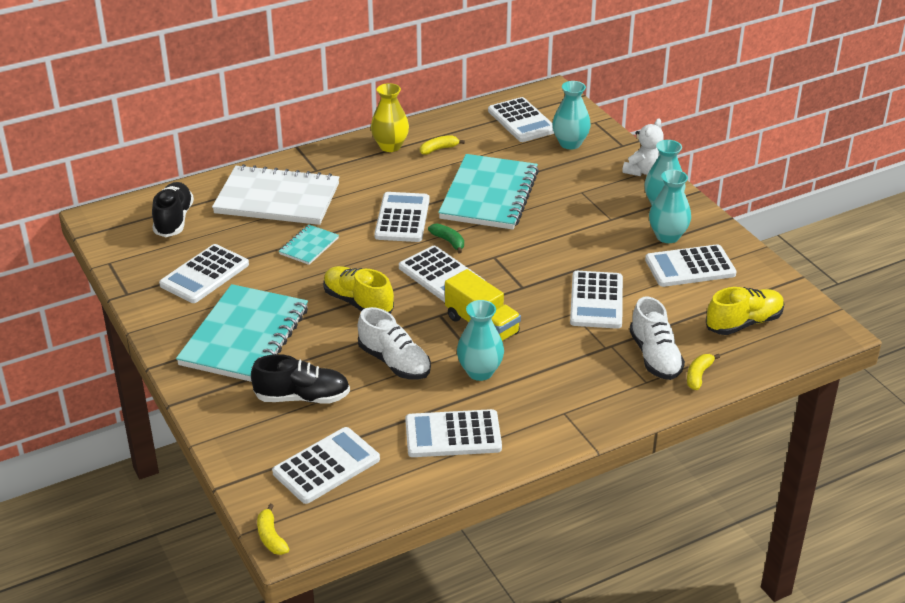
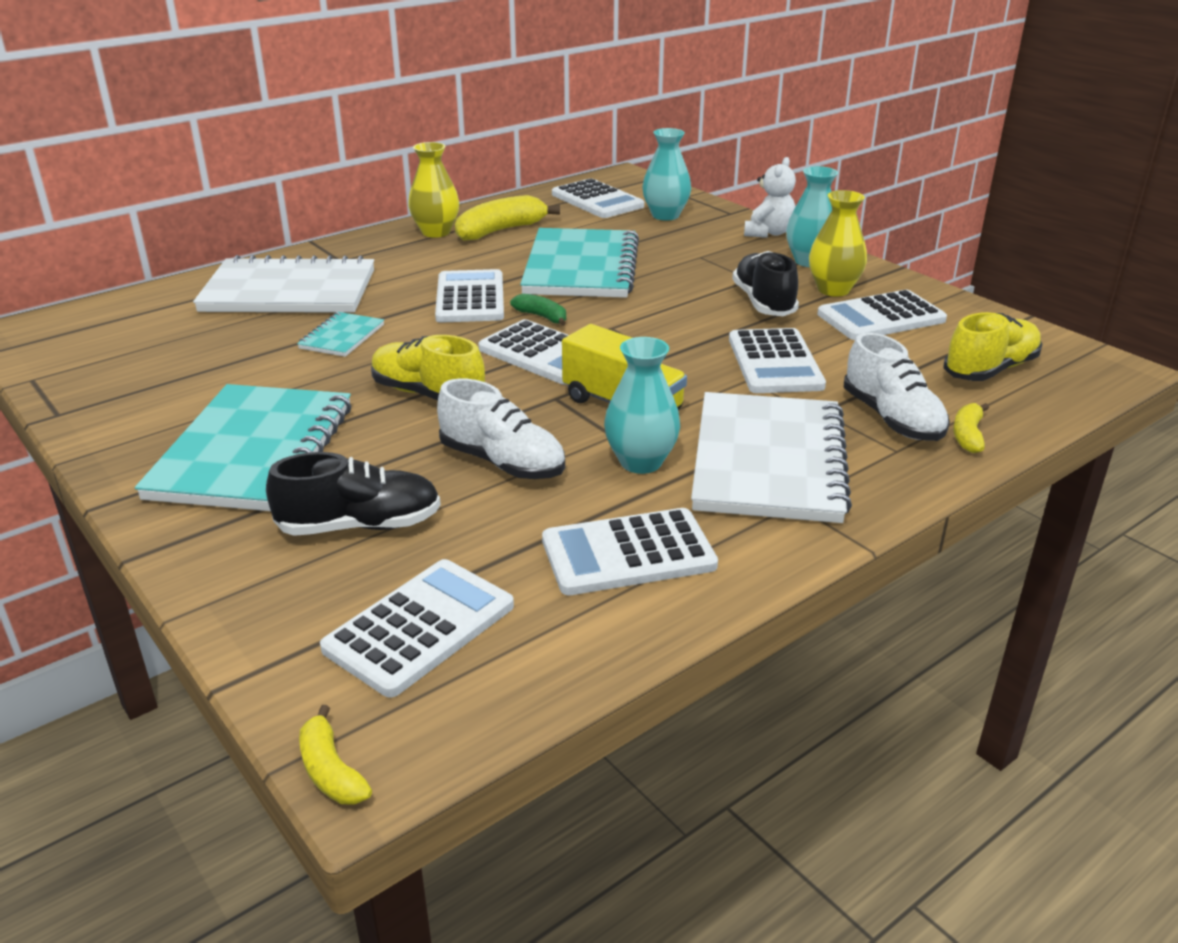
camera: 10 degrees left, 5 degrees down
(174, 220) = (137, 324): black shoe -> black shoe (763, 302)
(204, 275) = (184, 381): white calculator -> none
(439, 149) = (500, 231): yellow banana -> yellow banana, size x1.86
(560, 380) = (768, 461): none -> white notebook
(667, 236) = (833, 290): turquoise vase -> yellow vase

